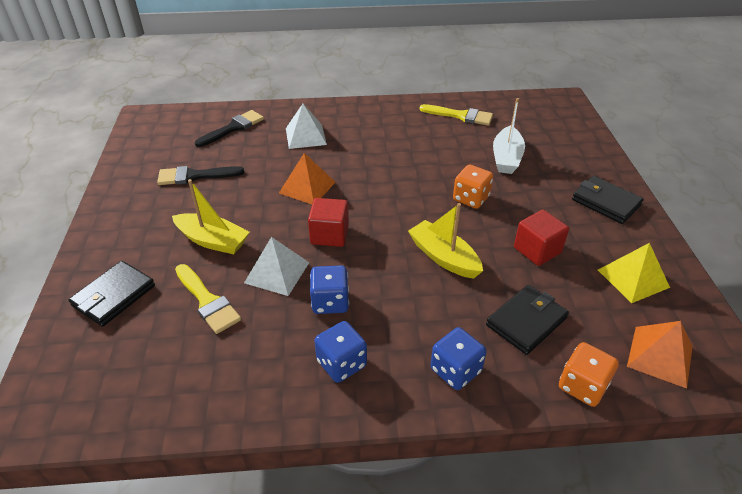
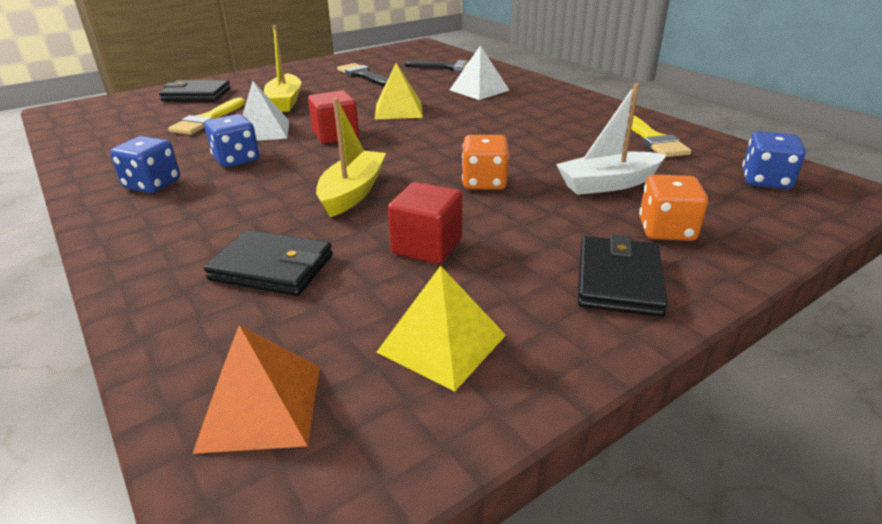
camera: 60 degrees right, 10 degrees down
(307, 187) = (398, 110): orange pyramid -> yellow pyramid
(455, 370) = (163, 241): blue dice -> blue dice (765, 181)
(582, 386) = (164, 336): orange dice -> orange dice (666, 230)

